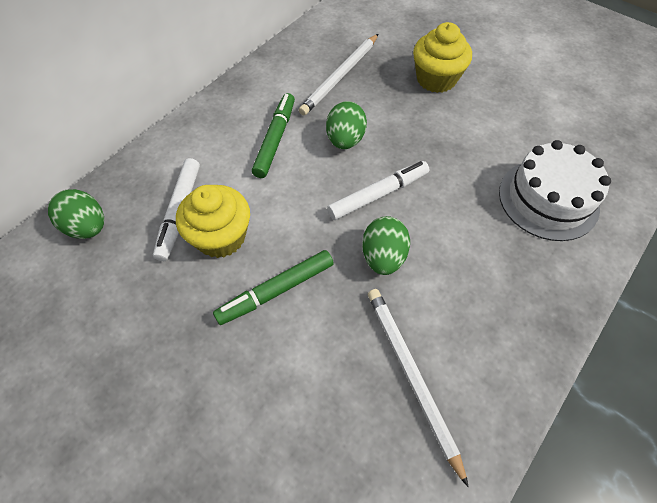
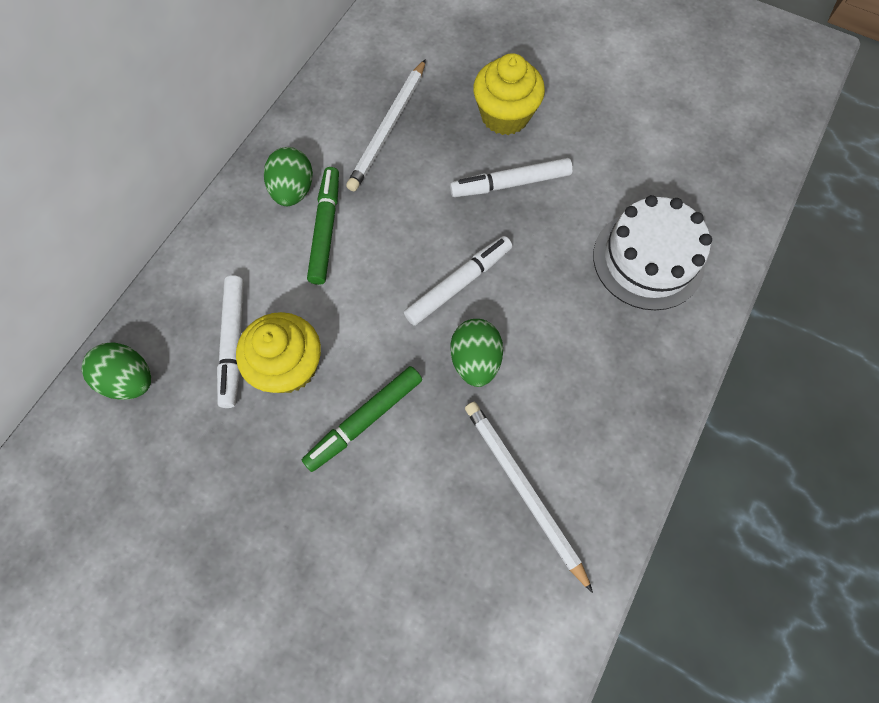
camera: 10 degrees left, 10 degrees up
(345, 140) = (409, 218): green egg -> green egg (293, 191)
(433, 127) = (510, 183): none -> white marker

